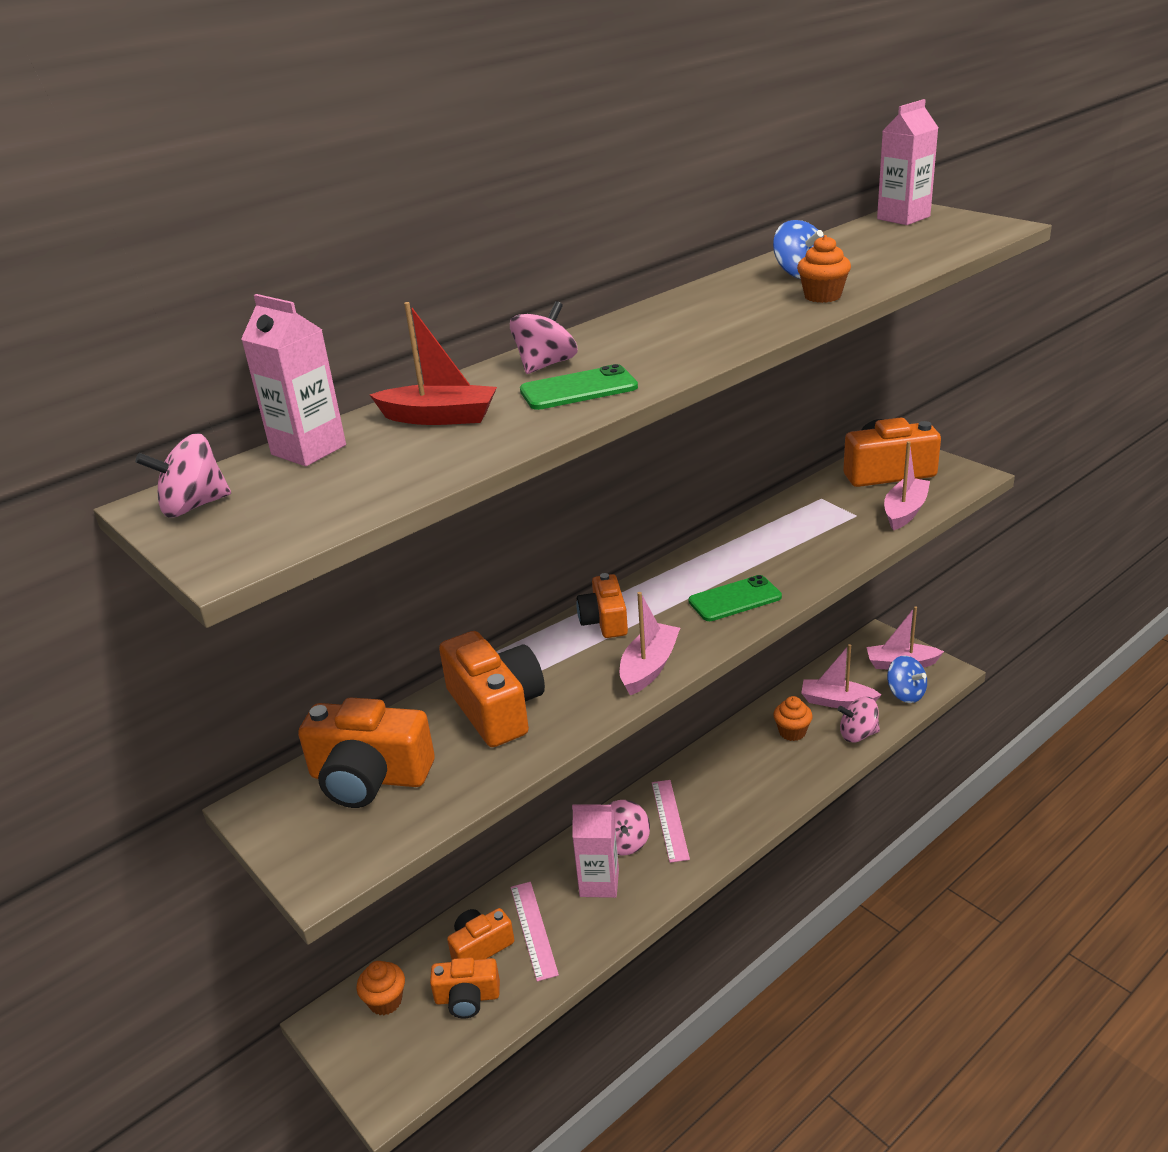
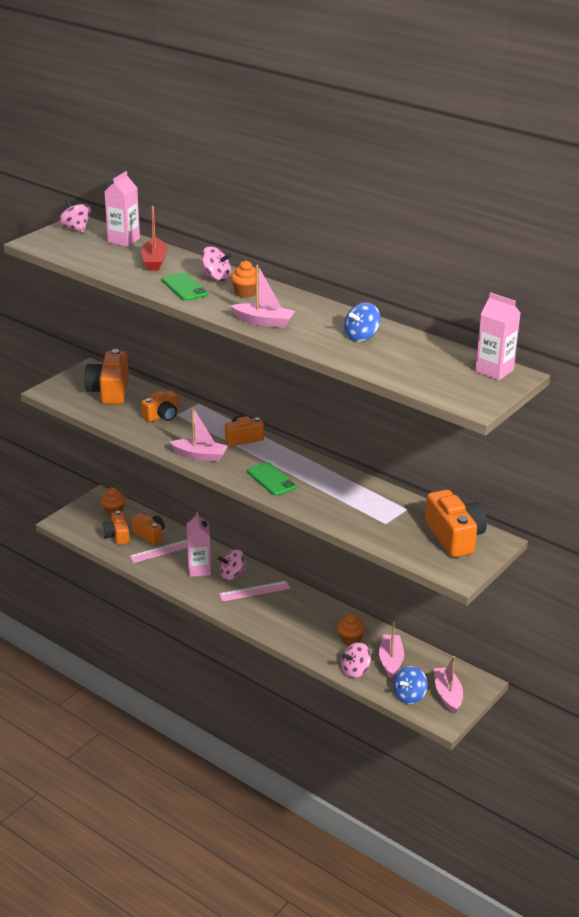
camera: 75 degrees right, 0 degrees up
(496, 708) = (162, 416): orange camera -> orange camera, size x0.62
(822, 296) = (320, 343): orange cupcake -> orange cupcake (245, 293)
(858, 734) = (355, 671): pink spinning top -> pink spinning top turned 105 degrees counterclockwise
(904, 511) = (395, 543): pink boat -> pink boat (264, 322)

